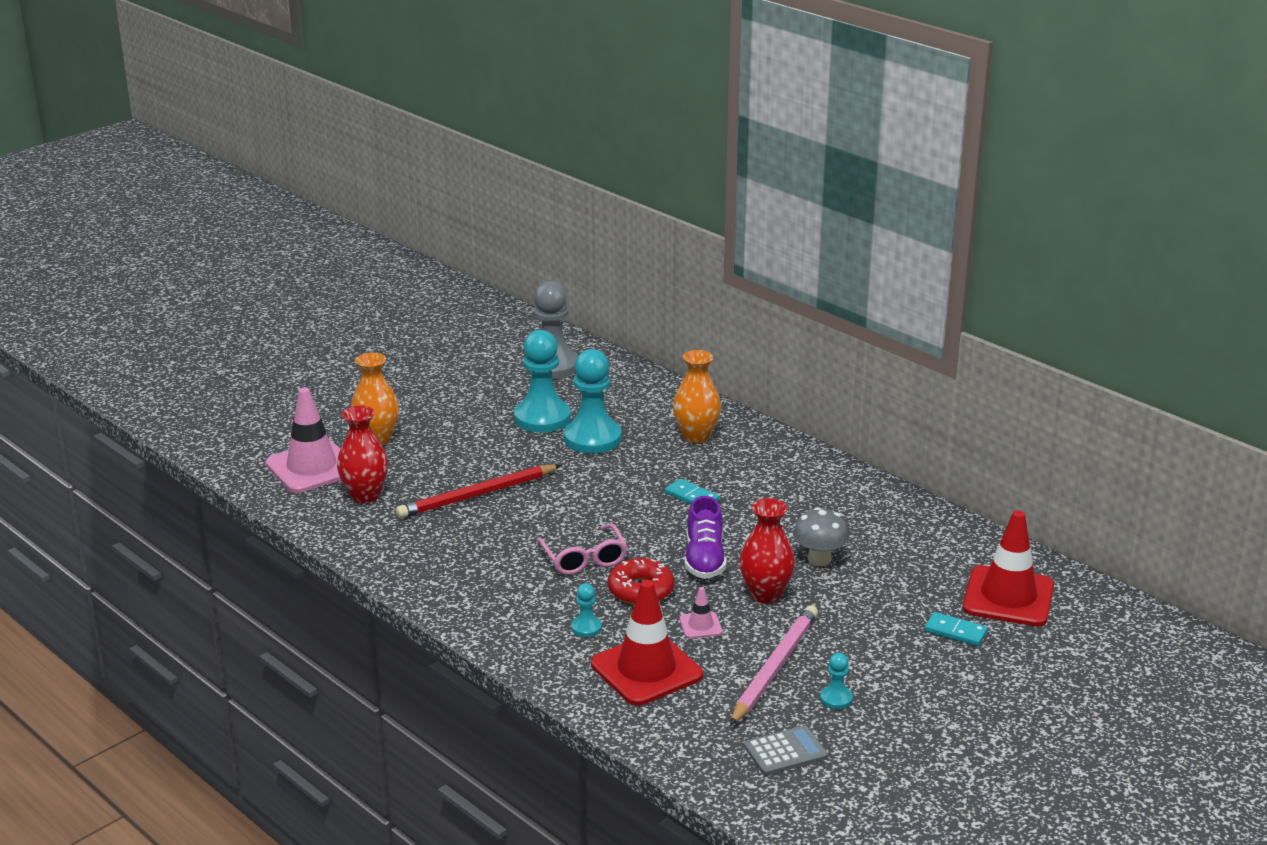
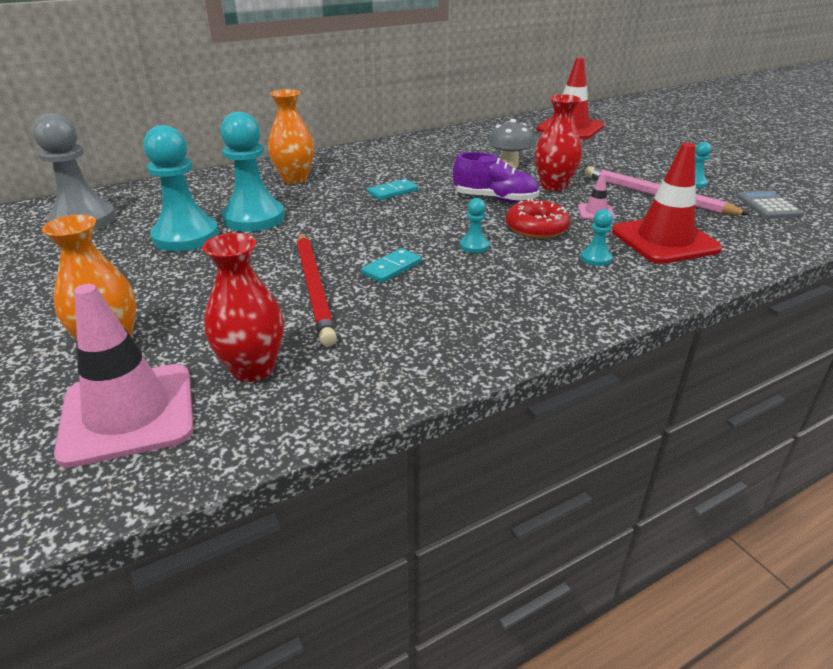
camera: 75 degrees left, 5 degrees up
(584, 559) = (474, 246): pink glasses -> turquoise pawn
(955, 632) = (609, 144): turquoise domino -> turquoise domino (392, 268)

